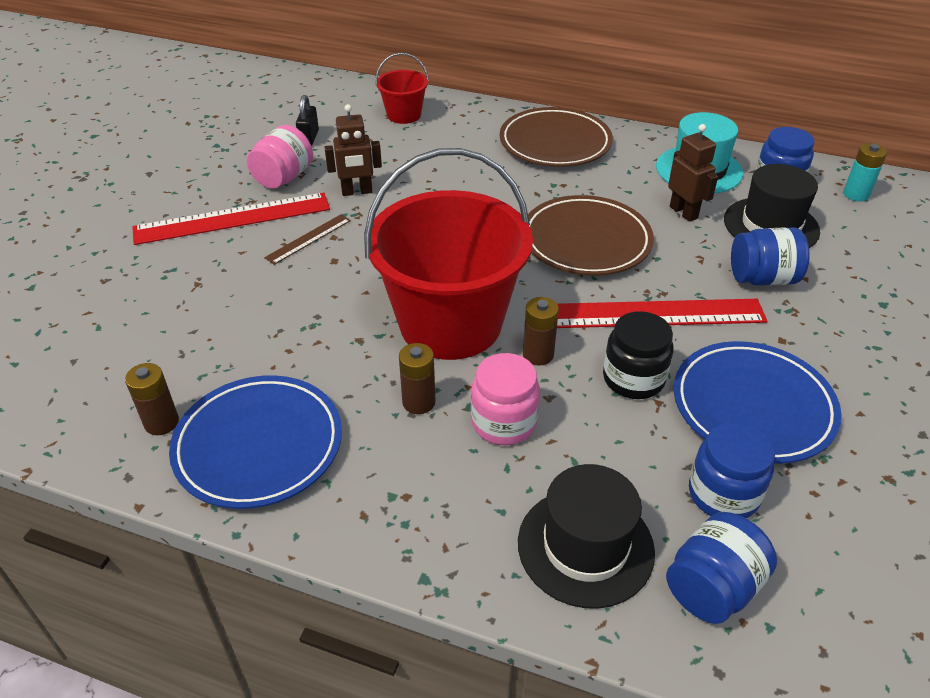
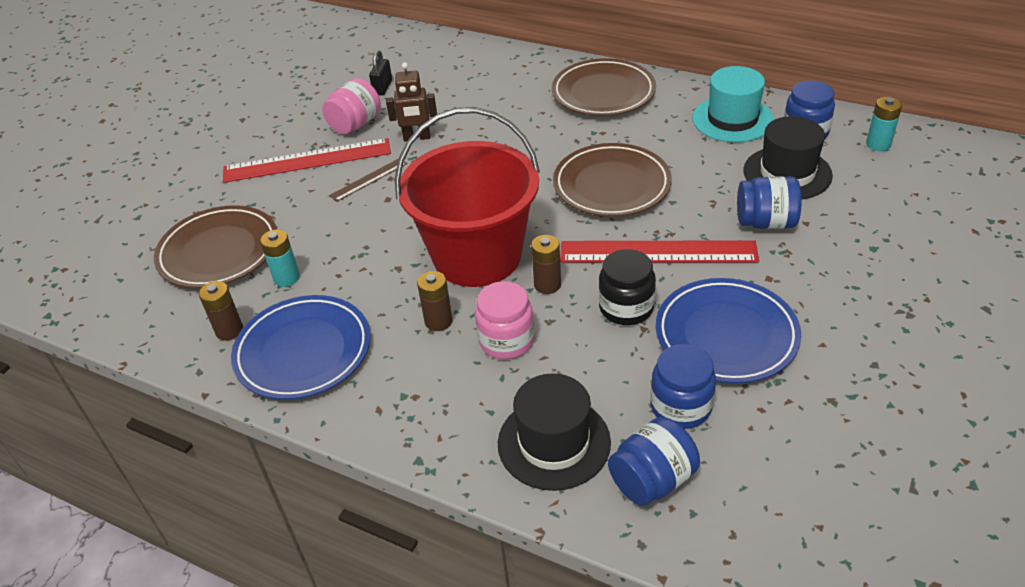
camera: 10 degrees right, 0 degrees up
(137, 326) = (219, 252): none -> brown plate
(226, 355) = (286, 278): none -> turquoise battery
(404, 115) = (470, 66): red bucket -> none
(683, 212) = (708, 160): brown robot -> none

